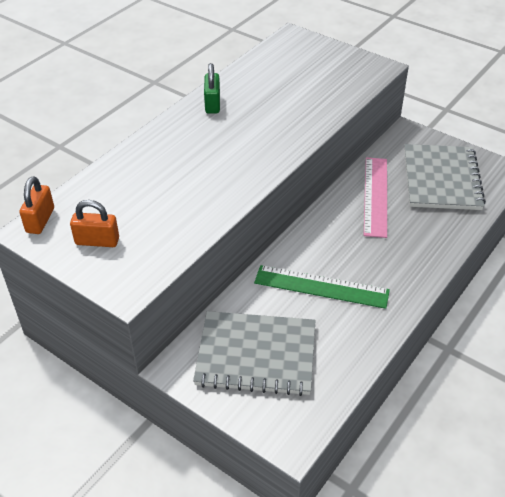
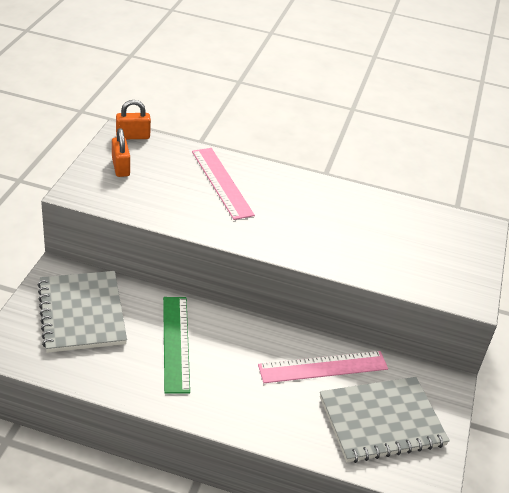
camera: 65 degrees right, 5 degrees down
(163, 169) = (221, 182): none -> pink ruler
(212, 104) = (329, 194): green padlock -> none

